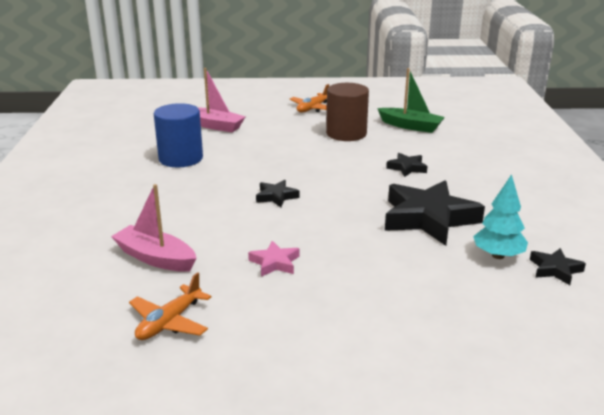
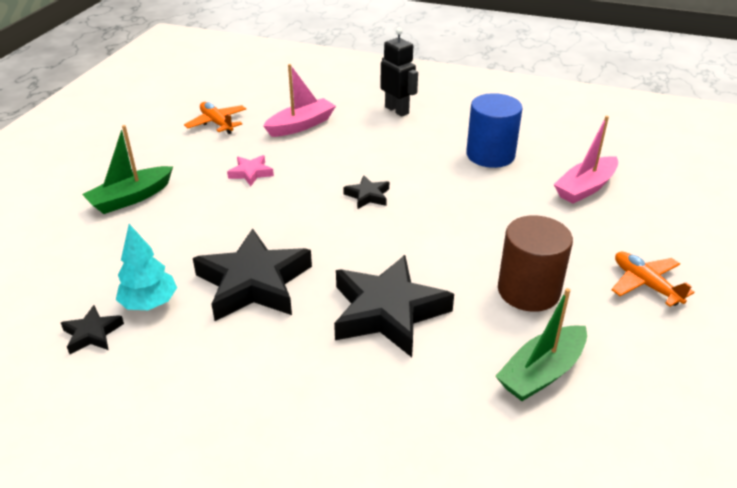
camera: 110 degrees right, 10 degrees up
(102, 209) = (397, 110): none -> black robot
(373, 326) = (131, 198): none -> green boat
(407, 168) = (387, 312): black star -> black star, size x2.15

